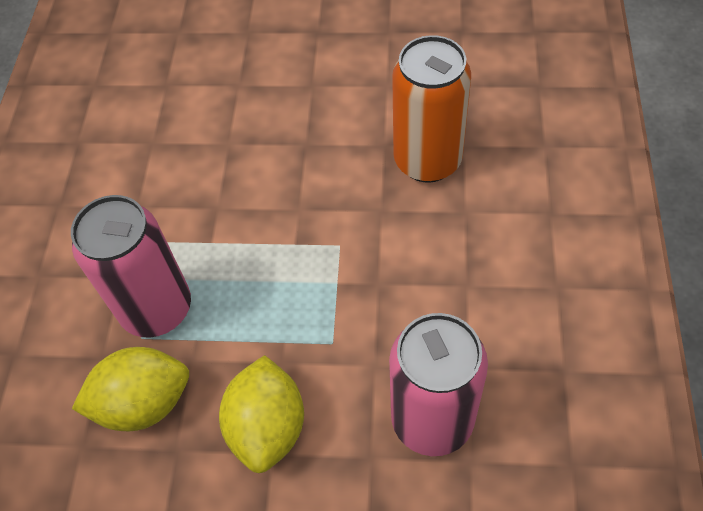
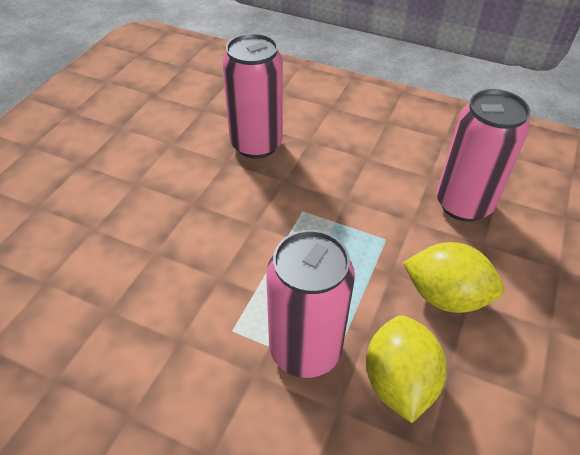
camera: 75 degrees left, 10 degrees down
(427, 160) = (256, 144): orange can -> pink can

